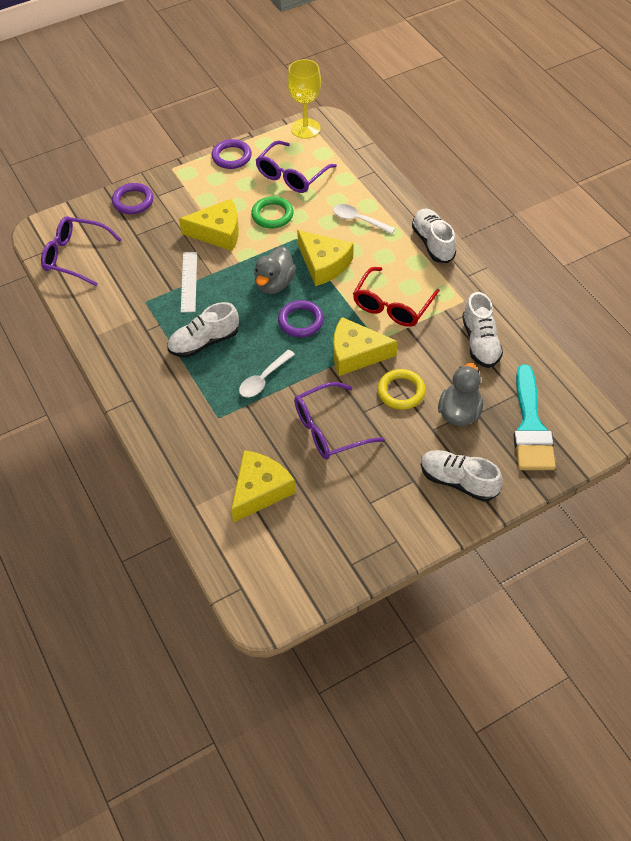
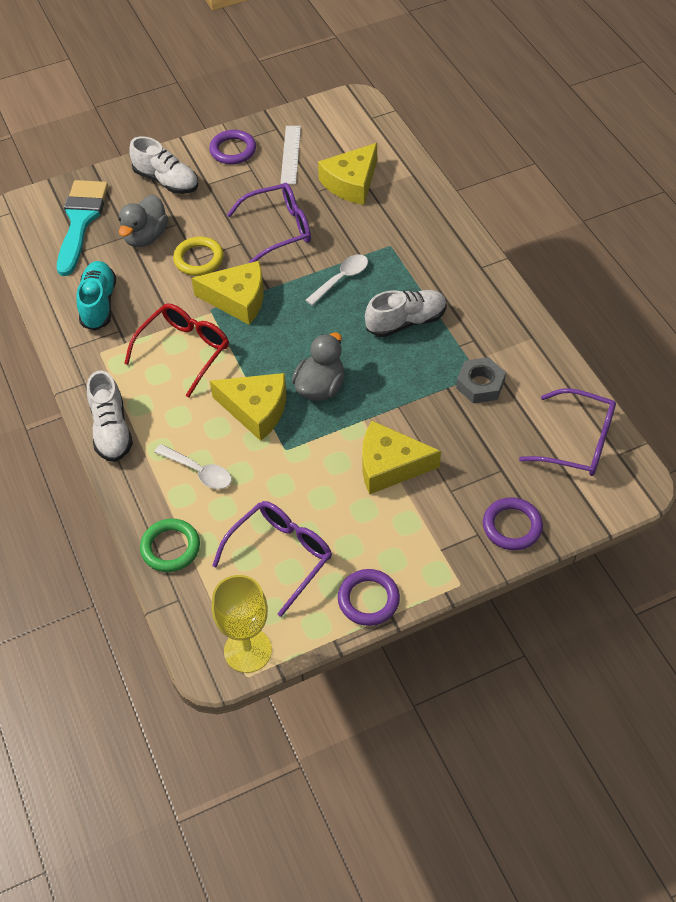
camera: 175 degrees left, 0 degrees up
(145, 293) = (480, 384): none -> grey nut
(189, 281) = (426, 397): white ruler -> white ruler (290, 154)
(272, 215) = (314, 488): green ring -> green ring (170, 548)
(301, 321) = (294, 339): purple ring -> purple ring (233, 150)
(324, 264) = (256, 410): yellow cheese -> yellow cheese turned 150 degrees clockwise
(480, 342) = (99, 303): white shoe -> turquoise shoe

